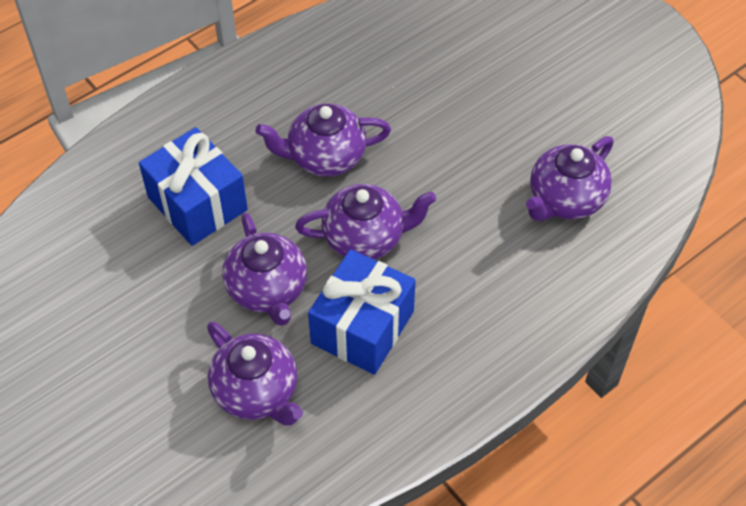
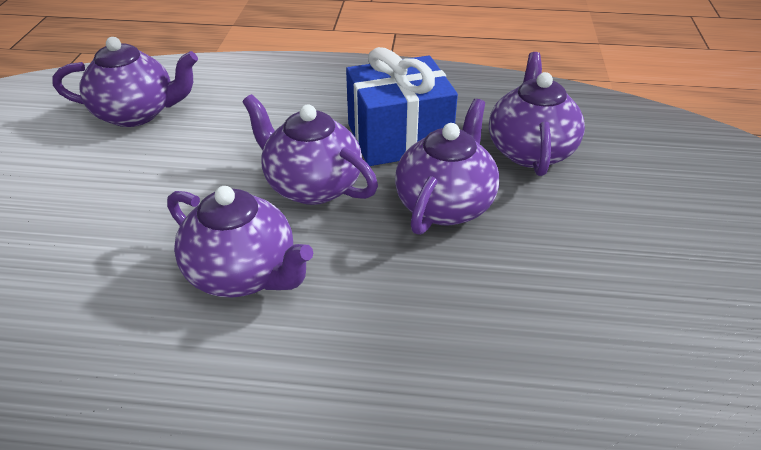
camera: 135 degrees left, 15 degrees down
(197, 203) = (431, 328): blue gift -> none

